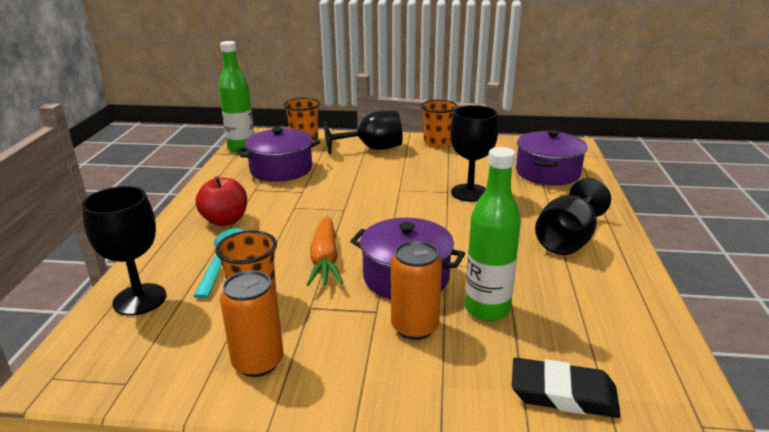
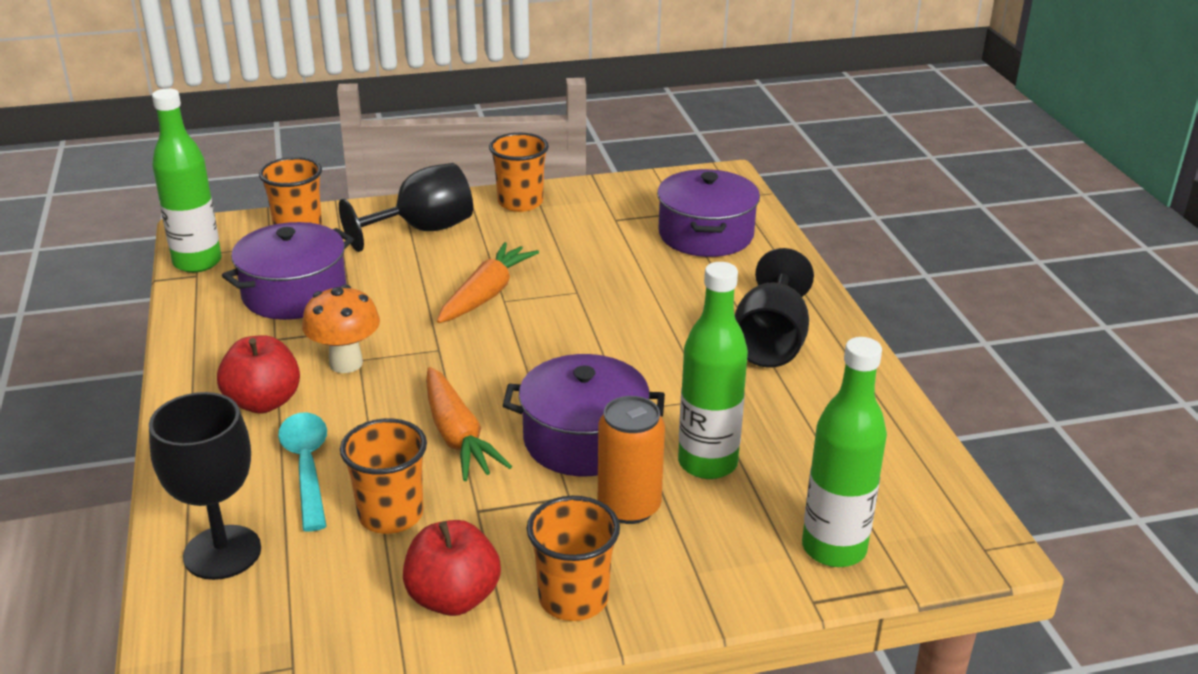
camera: 20 degrees left, 5 degrees up
(258, 362) = (453, 598): orange can -> red apple
(285, 208) = (346, 363): none -> orange mushroom
(340, 383) = (573, 598): none -> orange cup
(390, 185) = (486, 295): none -> orange carrot
(470, 193) = (610, 288): black goblet -> none
(563, 394) = (834, 548): black eraser -> green bottle

